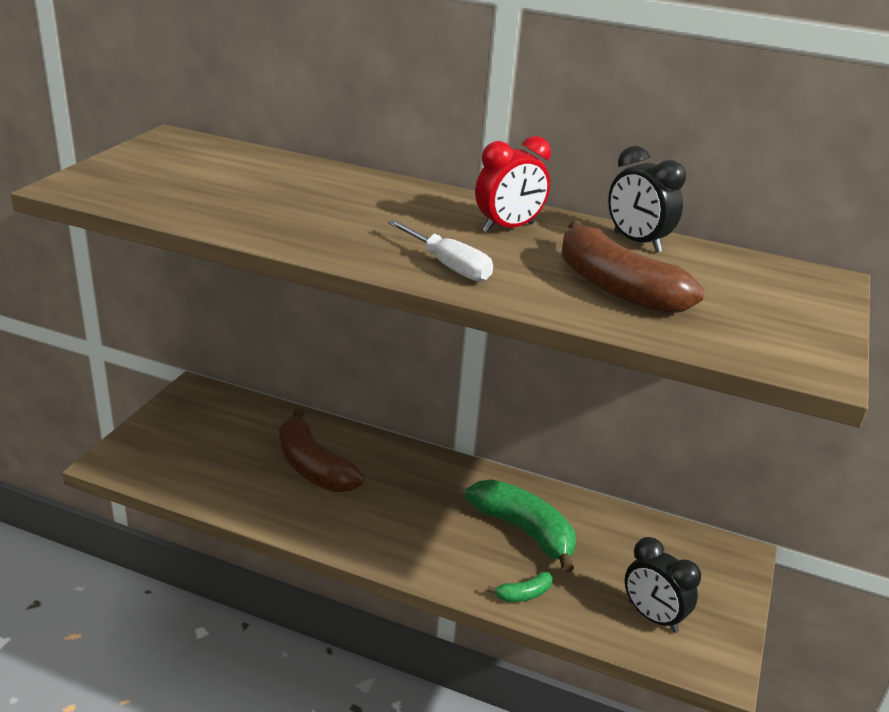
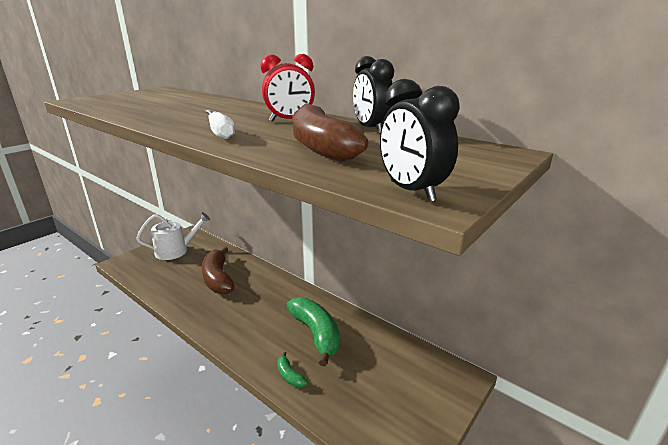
camera: 20 degrees right, 5 degrees down
(197, 426) = (176, 251): none -> white watering can
(524, 594) = (290, 376): green banana -> green banana turned 60 degrees clockwise
(652, 617) = (372, 411): black clock -> black clock (411, 191)

